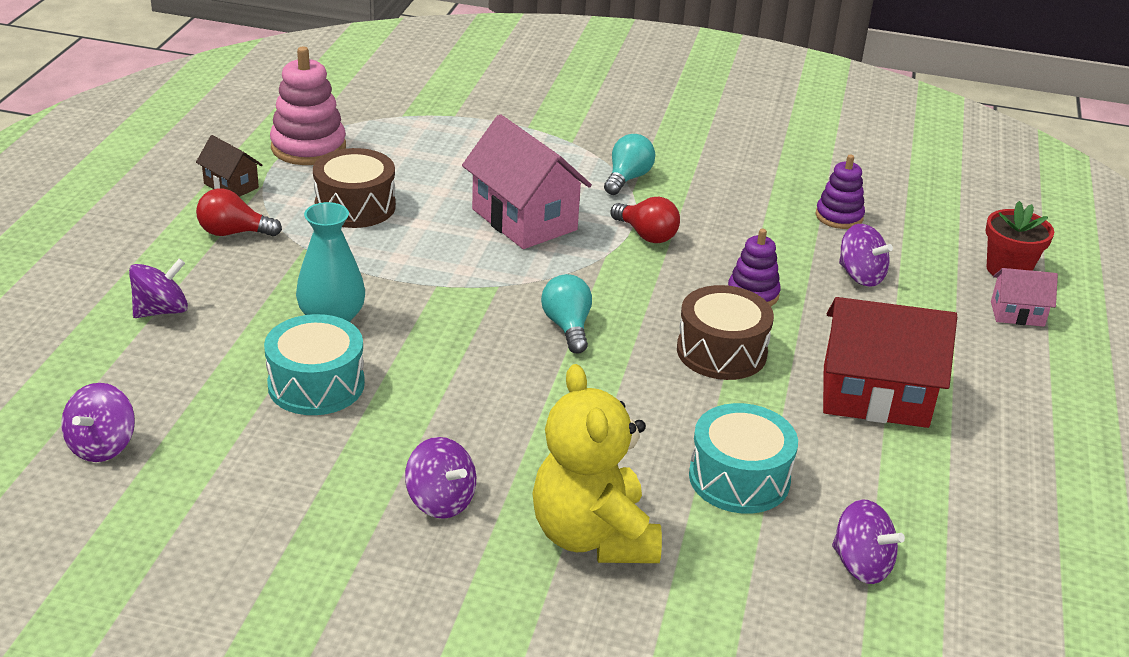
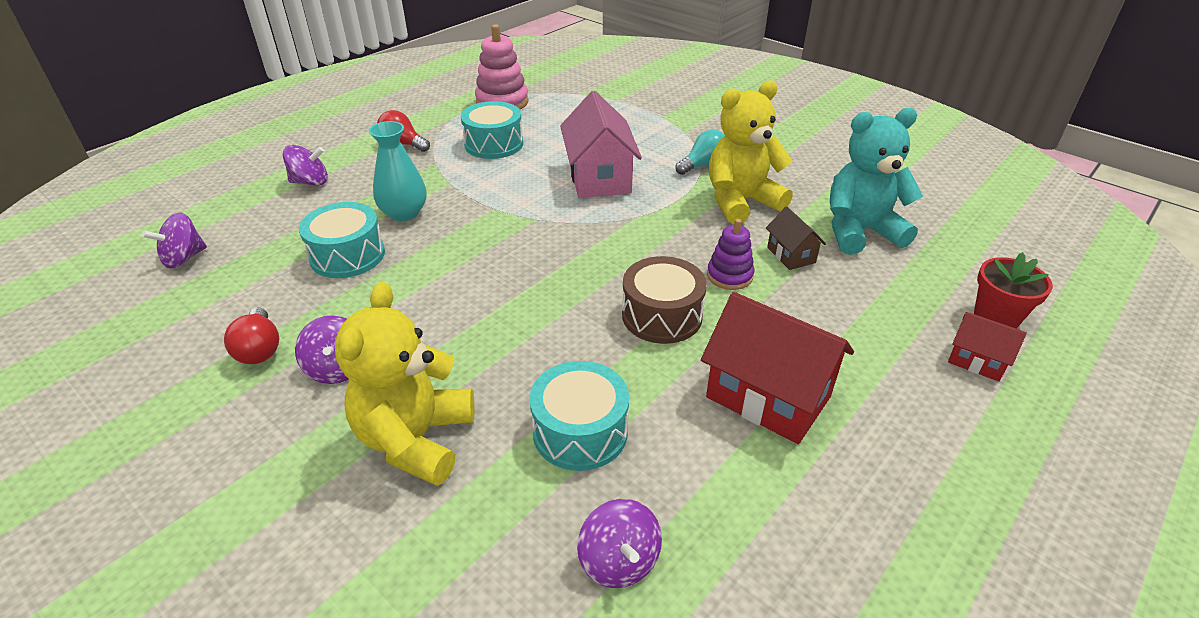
camera: 30 degrees right, 5 degrees up
(231, 186) = (432, 116): brown house -> brown house (791, 255)
(355, 206) = (494, 144): brown drum -> turquoise drum
(567, 327) = (557, 262): turquoise light bulb -> none
(646, 235) = (681, 209): red light bulb -> red light bulb (260, 349)
(700, 212) = (741, 202): none -> yellow teddy bear
(839, 216) = (860, 232): purple stacking toy -> turquoise teddy bear
(860, 276) = (840, 285): purple spinning top -> none
(1017, 314) = (976, 361): pink house -> red house

